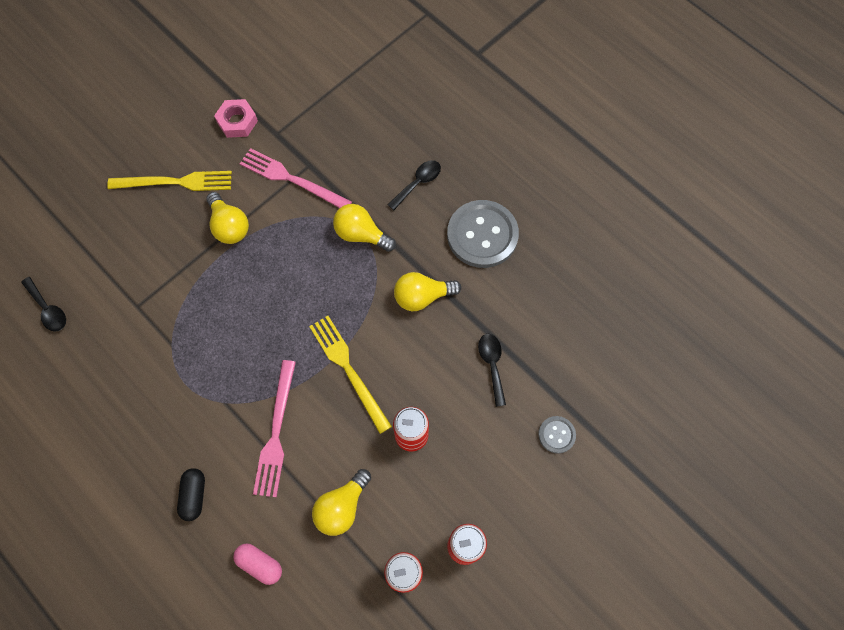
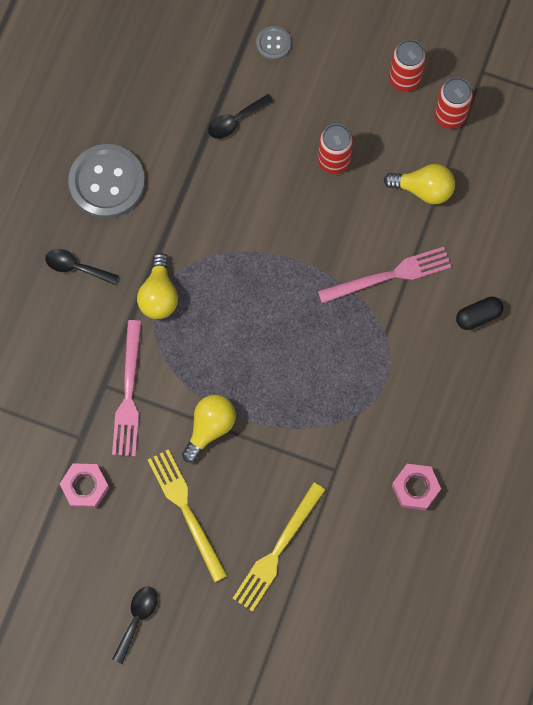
camera: 115 degrees left, 5 degrees up
(48, 309) = (381, 555): black spoon -> black spoon (137, 619)
(82, 363) = (415, 488): none -> pink nut
(260, 564) = (503, 232): pink capsule -> none
(348, 369) = (301, 241): yellow fork -> yellow fork (277, 550)
(422, 296) = (198, 209): yellow light bulb -> none

